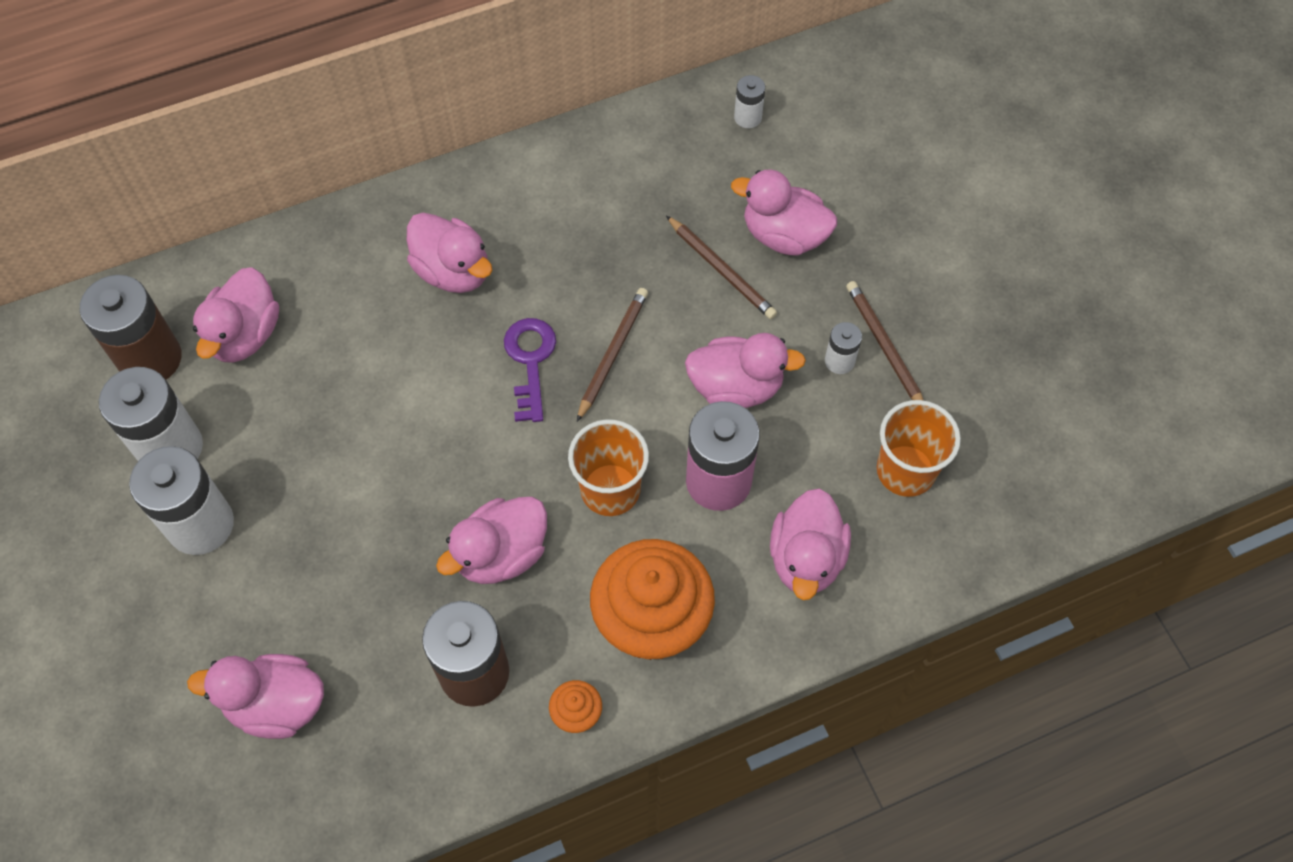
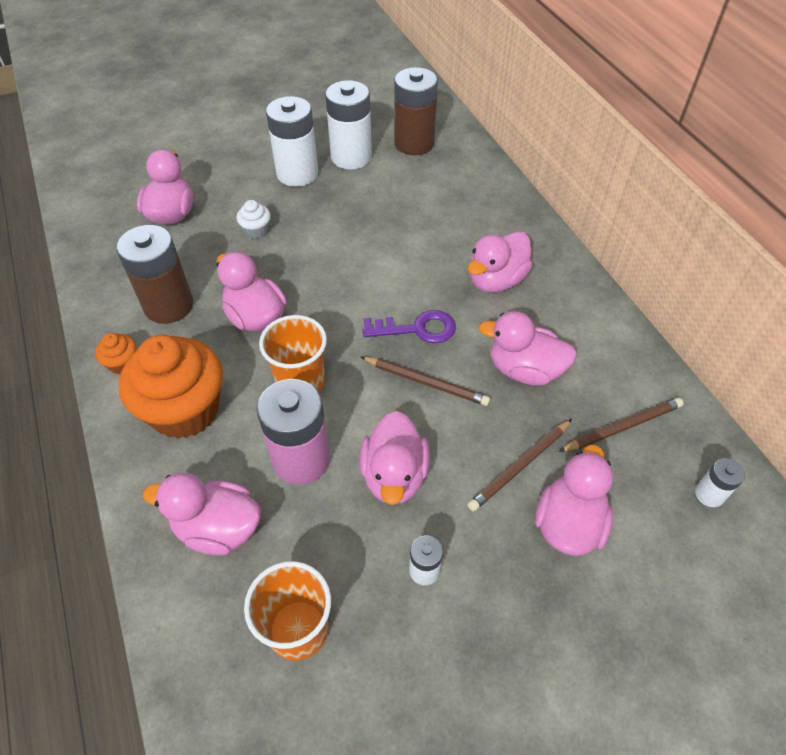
camera: 90 degrees right, 10 degrees down
(245, 335) = (433, 180): pink duck -> pink duck (524, 370)
(329, 571) = (256, 231): none -> white cupcake
(884, 347) = (442, 618): brown pencil -> brown pencil (622, 427)

